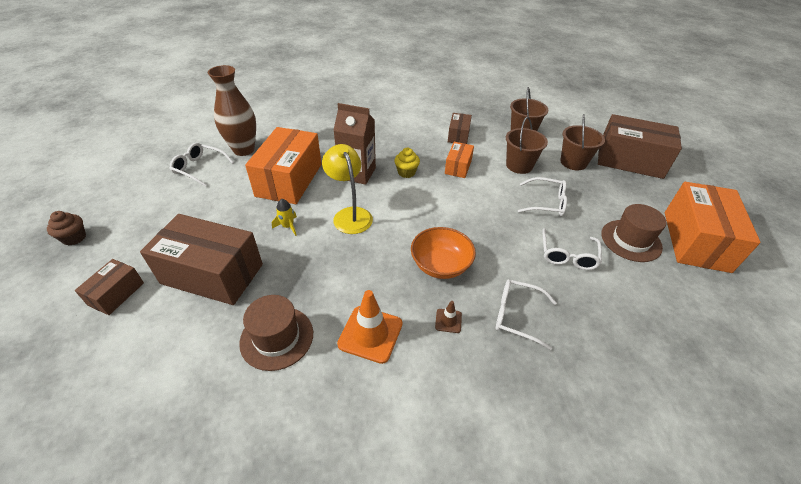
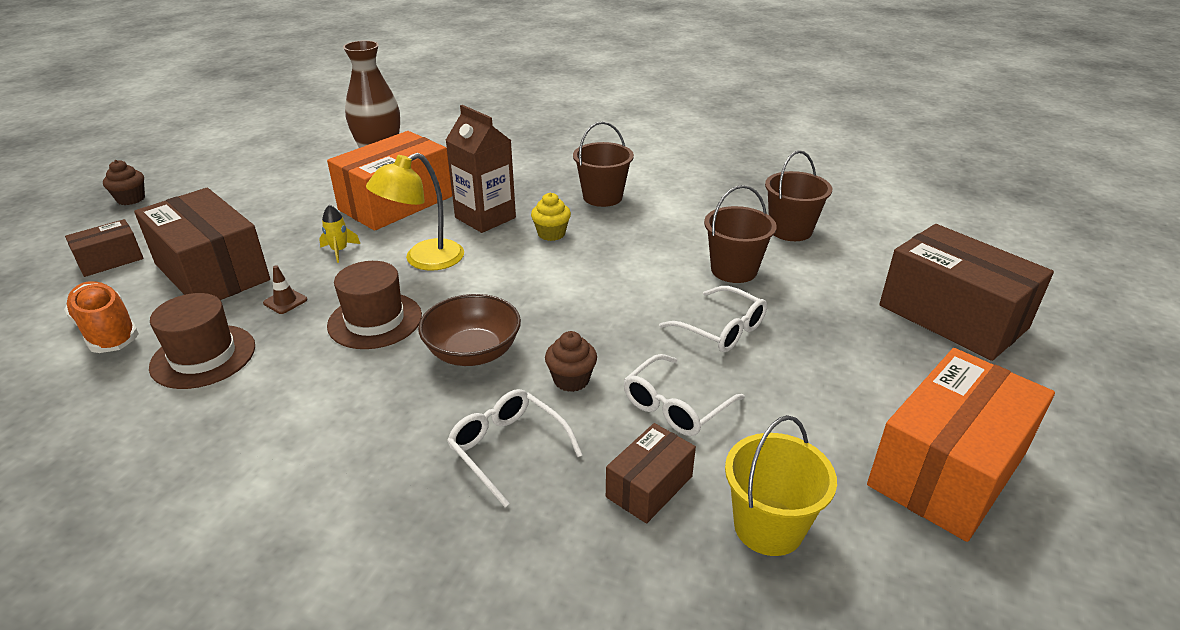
camera: 30 degrees right, 10 degrees down
(182, 350) = (108, 331): none -> orange shoe
(199, 168) = (313, 166): white glasses -> none
(350, 215) = (424, 260): yellow lamp -> yellow lamp turned 135 degrees counterclockwise
(370, 334) = (302, 393): orange traffic cone -> none
(440, 265) = (473, 352): orange bowl -> brown bowl
(448, 321) = (409, 417): brown traffic cone -> brown traffic cone (285, 301)
(458, 135) = (680, 209): brown box -> brown box (649, 486)
(458, 167) = (634, 246): orange box -> none
(507, 261) = (571, 380): none -> brown cupcake
(573, 162) = (836, 290): brown bucket -> brown bucket (602, 197)
(631, 240) = (813, 425): brown hat -> brown hat (375, 320)
(662, 302) = (768, 527): none -> yellow bucket

